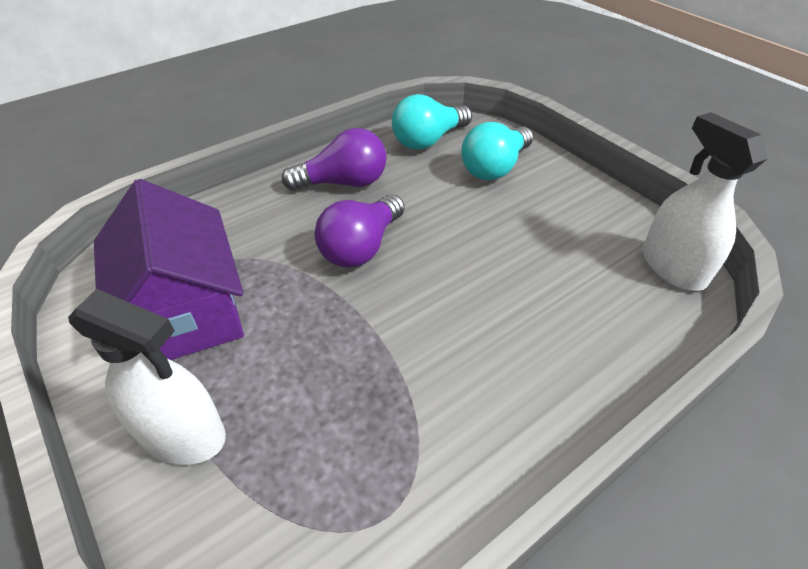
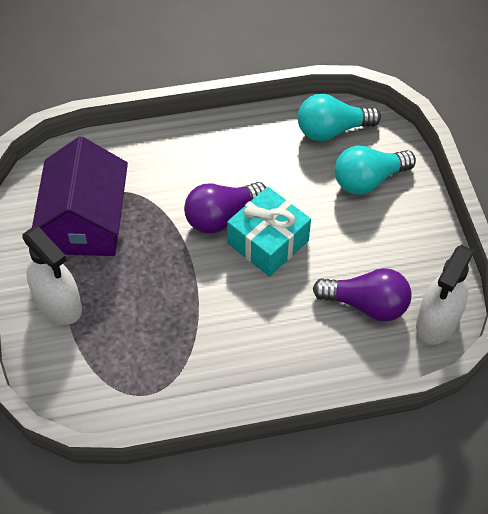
camera: 25 degrees right, 10 degrees up
(344, 183) = (239, 151): purple light bulb -> purple light bulb (366, 304)
(432, 254) = (268, 242): none -> turquoise gift
(672, 267) = (437, 322): white spray bottle -> white spray bottle turned 150 degrees counterclockwise

